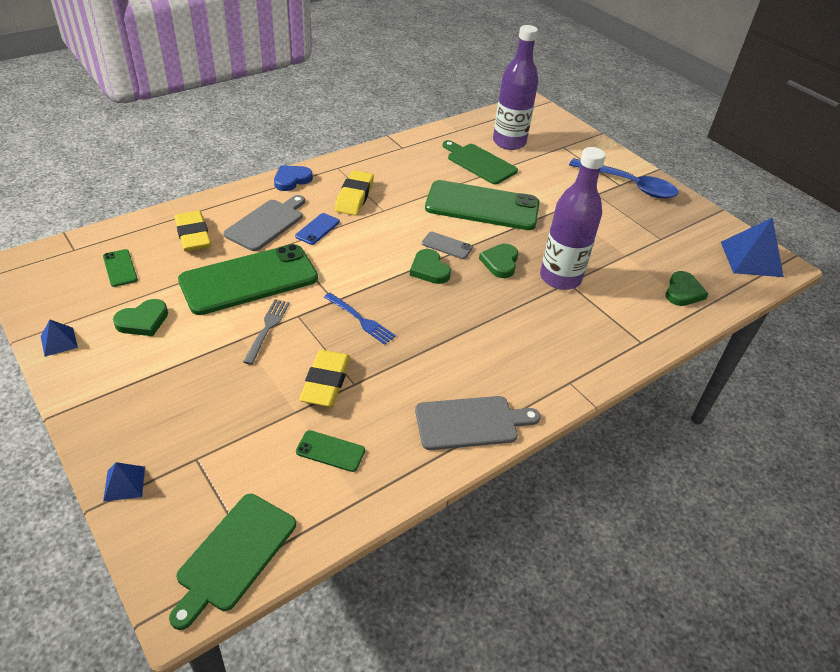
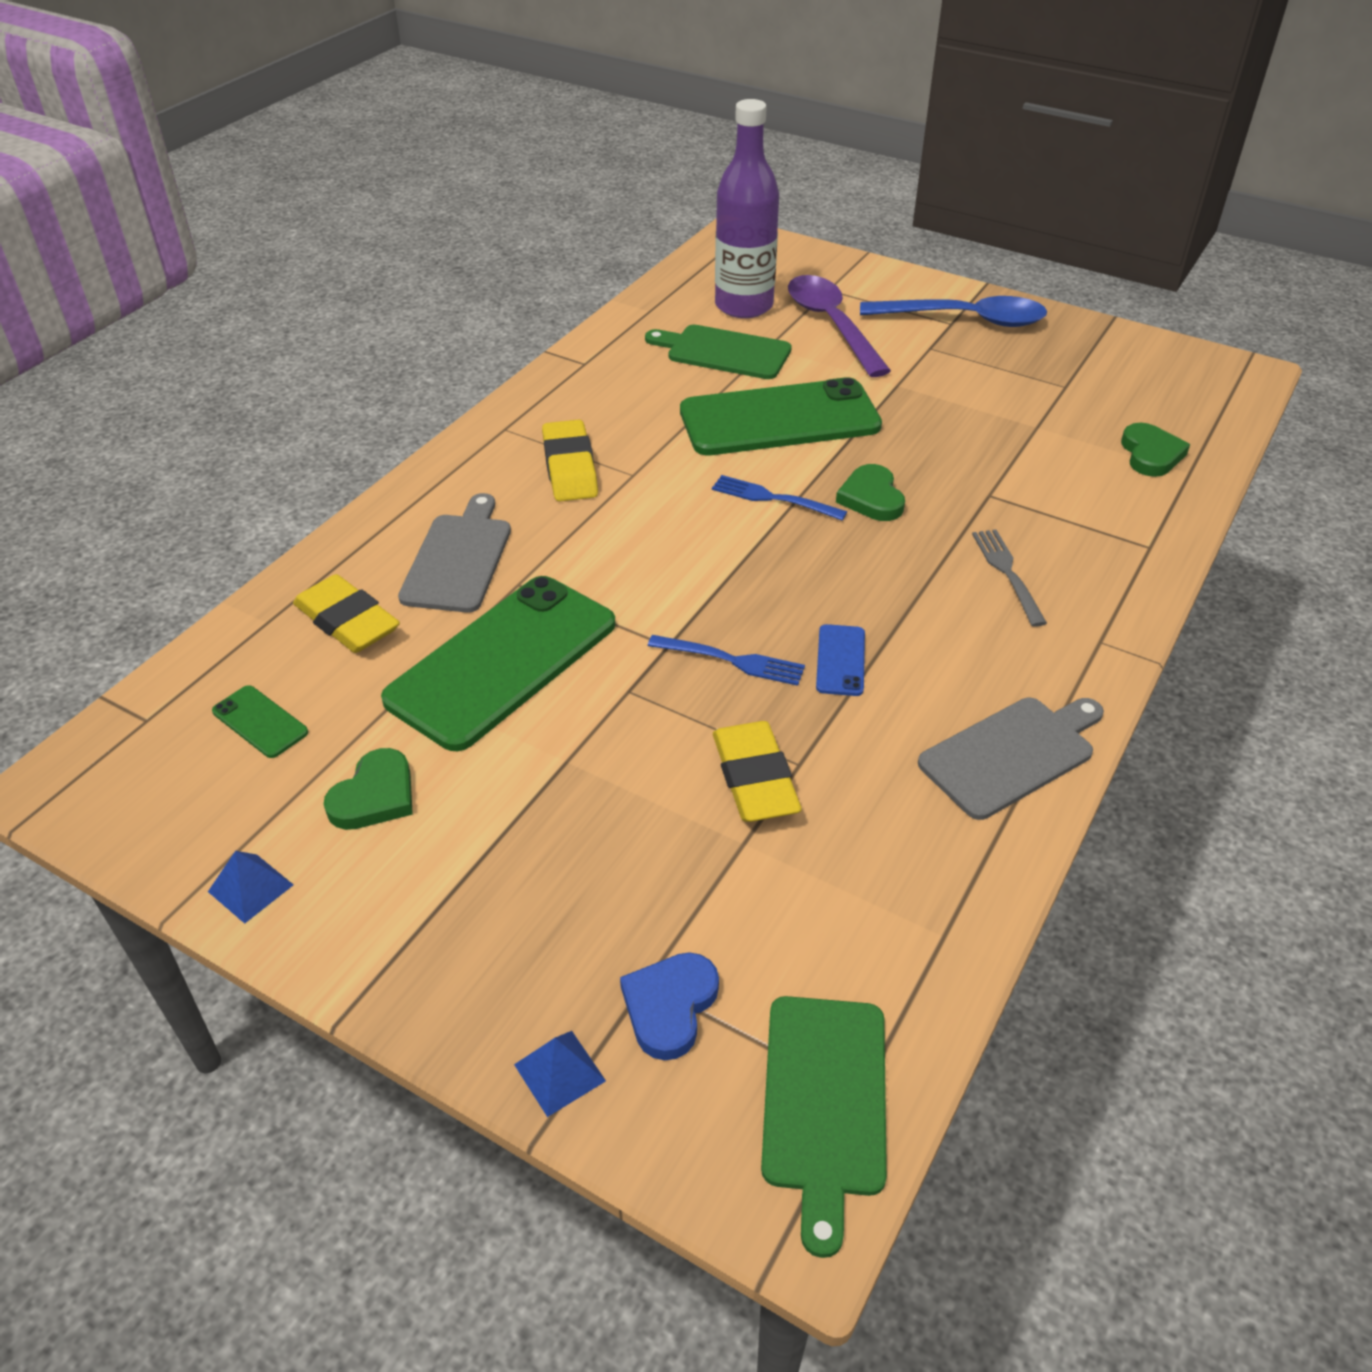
camera: 20 degrees left, 0 degrees up
(267, 328) = (595, 729): grey fork -> grey fork (1007, 573)
(291, 180) = (444, 473): blue heart -> blue heart (670, 1006)
(317, 229) = (550, 540): blue phone -> blue phone (840, 660)
(330, 451) = (844, 881): green phone -> none
(429, 269) = (775, 545): green heart -> none
(447, 246) = (773, 498): grey phone -> blue fork
(550, 166) = (831, 325): none -> purple spoon
(560, 278) = (973, 491): purple bottle -> none
(751, 259) = (1202, 376): blue pyramid -> none

